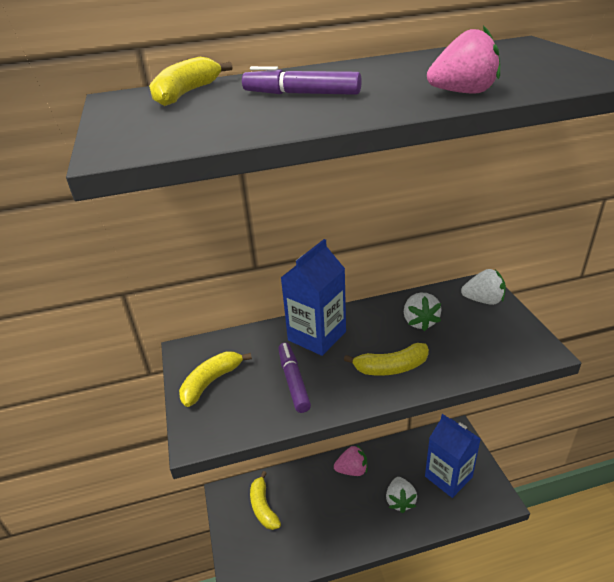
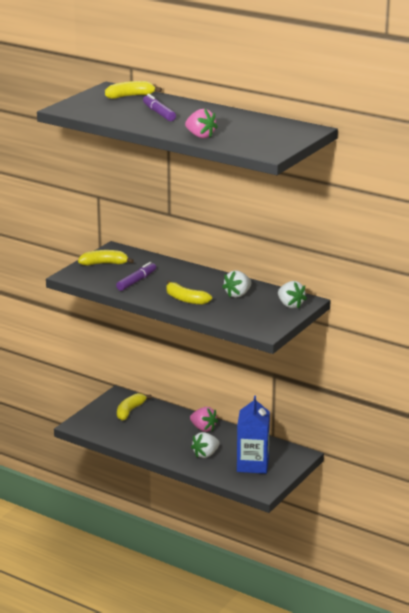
camera: 45 degrees right, 10 degrees down
(317, 336) = (179, 274): blue carton -> none

